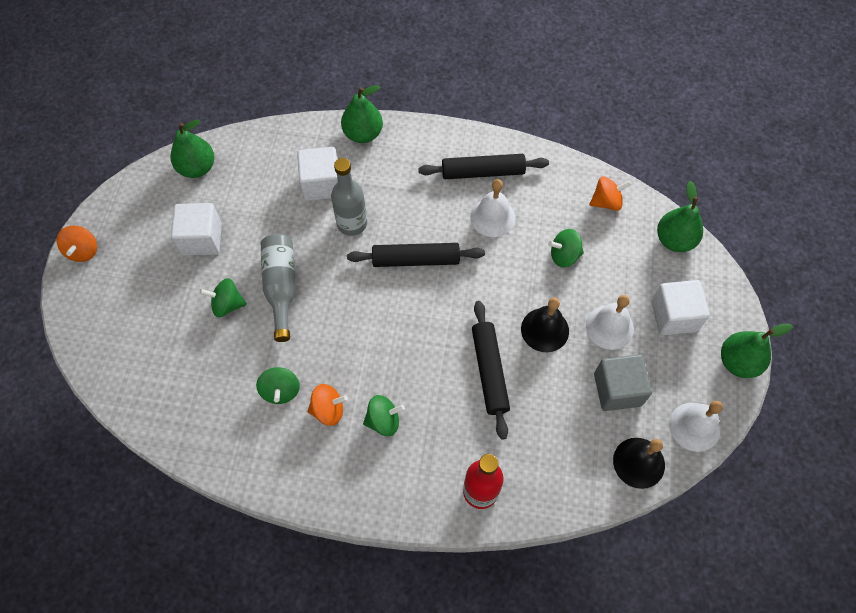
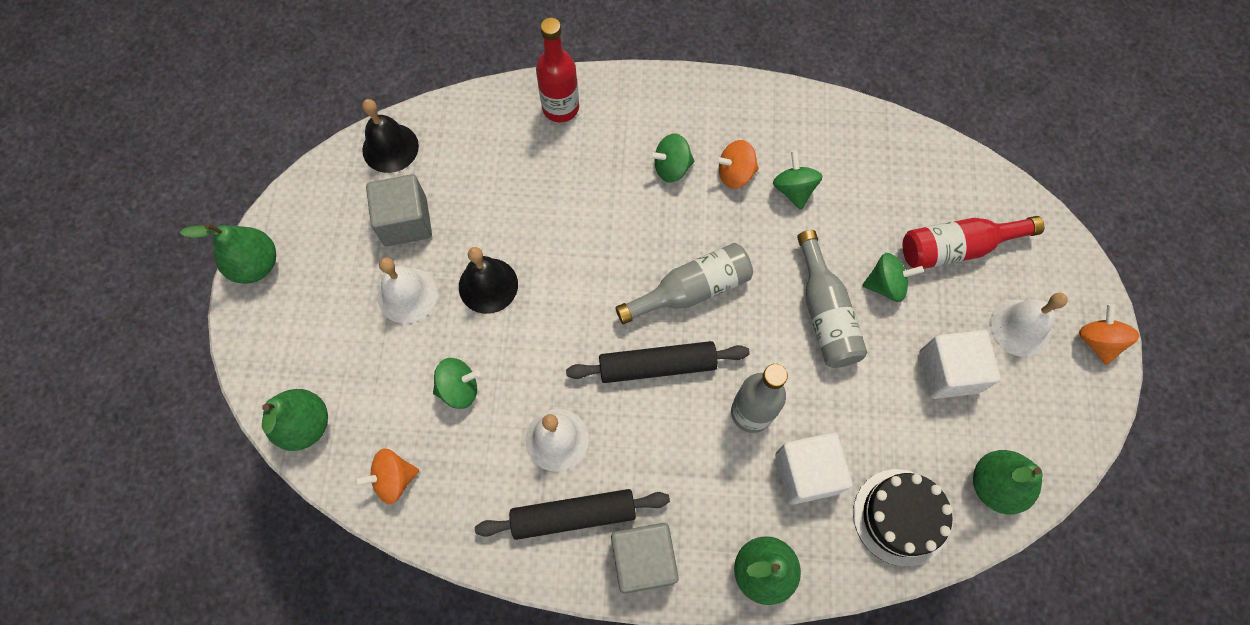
camera: 175 degrees right, 5 degrees up
(160, 329) = (957, 248): none -> red bottle
(266, 155) = (900, 517): none -> black cake
(382, 313) = (691, 290): none -> grey bottle
(439, 145) = (643, 560): none -> grey cube
(489, 371) = (555, 230): black rolling pin -> none
(673, 316) = (324, 316): white cube -> none
(694, 426) = (322, 188): white bell -> white bell (1020, 327)

